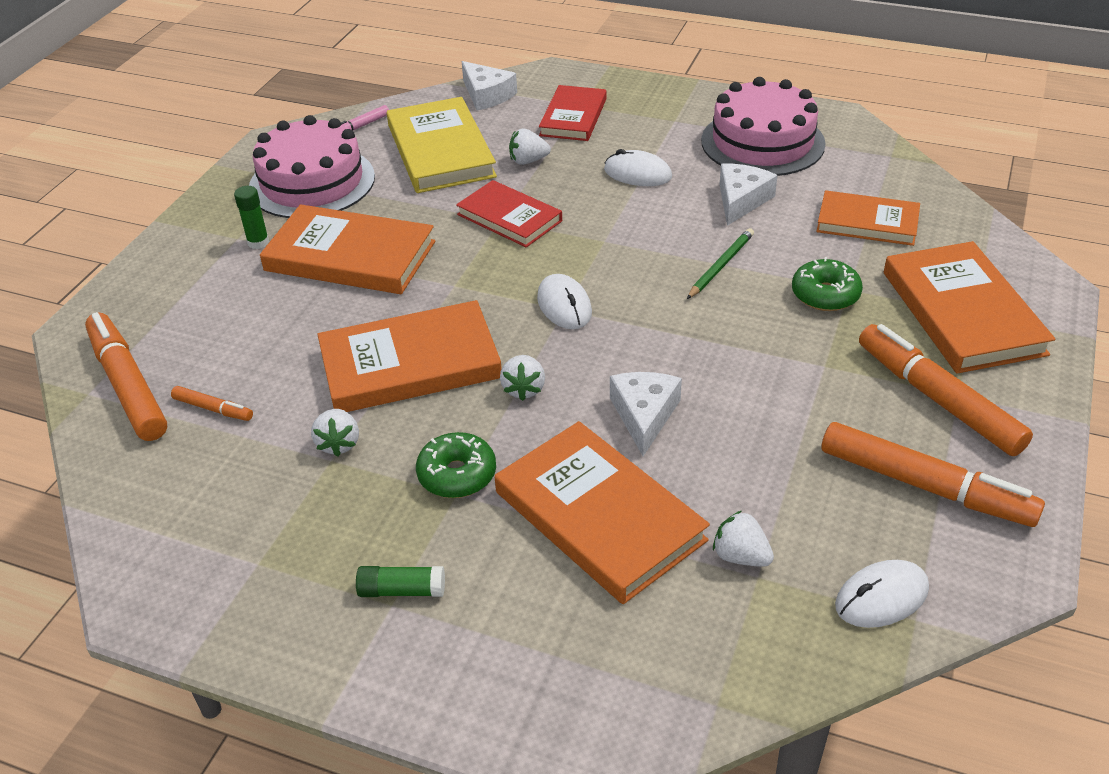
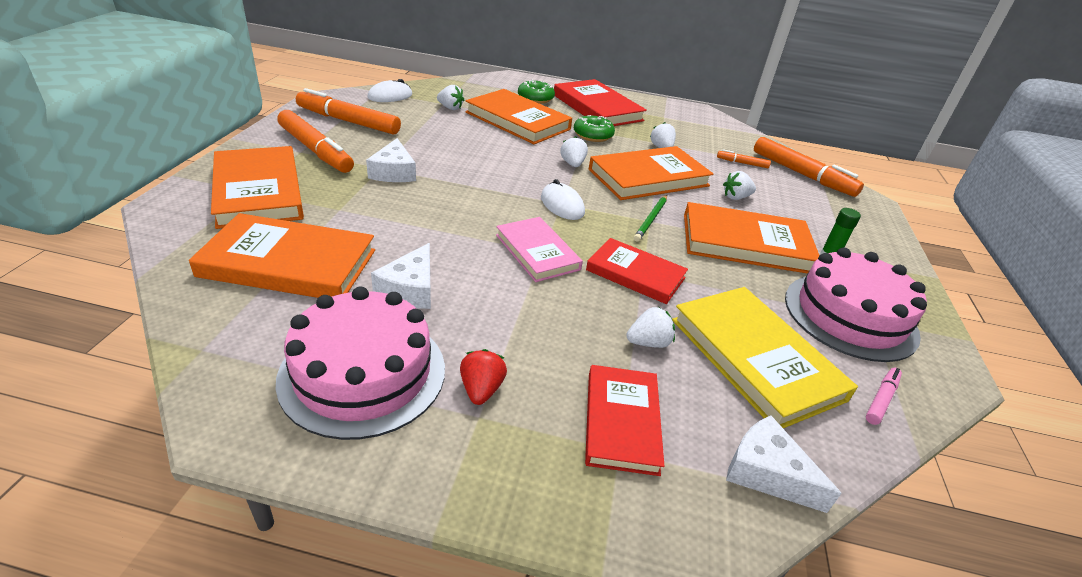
camera: 165 degrees right, 5 degrees down
(297, 329) = (736, 197): none -> white strawberry
(402, 590) = (597, 108): green glue stick -> red book
(611, 239) = (537, 252): none -> pink book
(637, 173) = (521, 324): white mouse -> none
(644, 415) = (498, 151): white cheese -> white cheese (394, 172)
(673, 133) = (481, 389): none -> red strawberry
(720, 265) = (441, 228): green pencil -> green pencil (651, 219)
(825, 295) = (361, 206): green donut -> green donut (535, 98)
(867, 222) = (289, 263): orange book -> orange book, size x1.56

